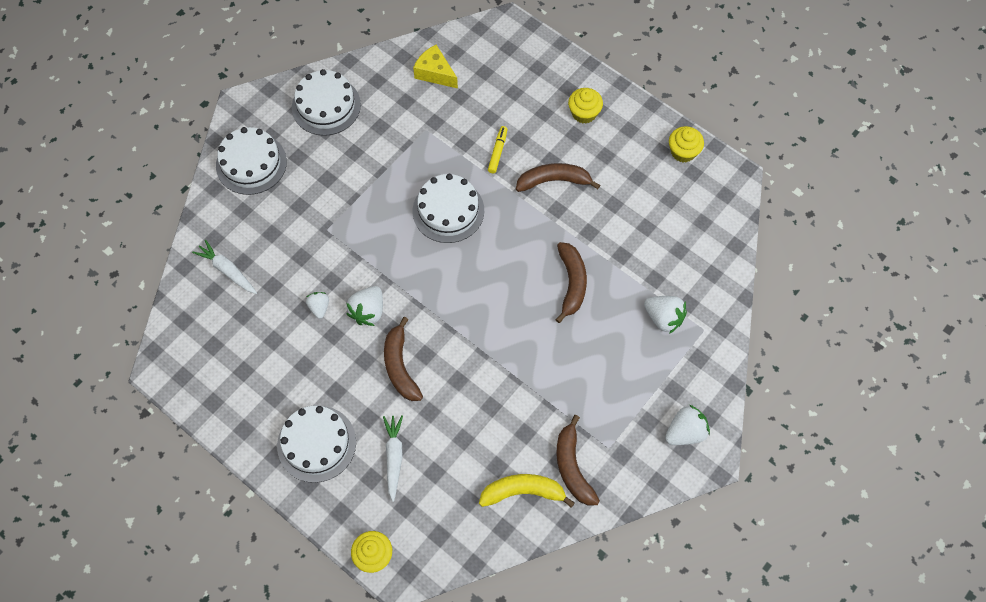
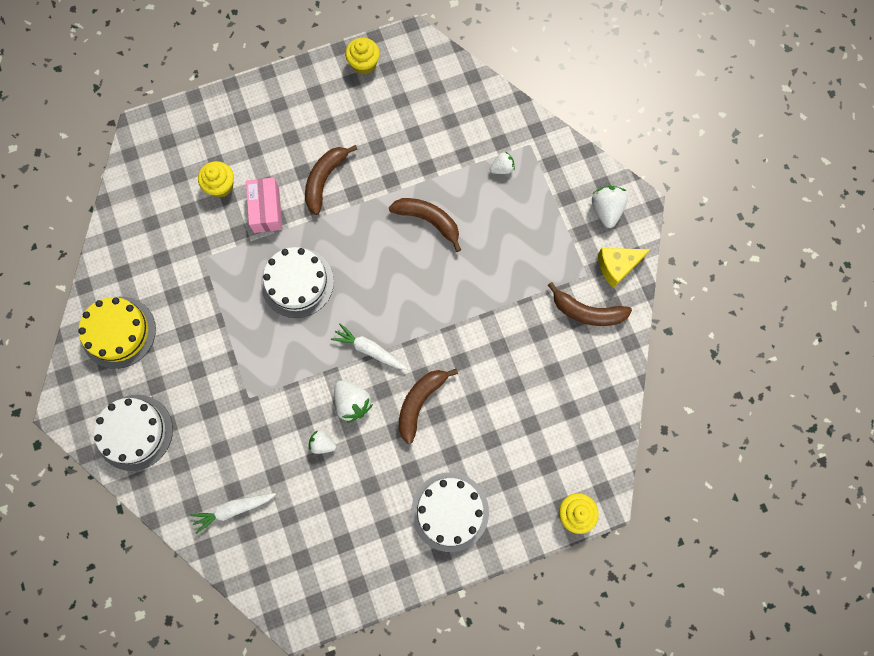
camera: 60 degrees left, 10 degrees up
(326, 106) = (118, 332): white cake -> yellow cake
(394, 457) = (499, 451): white carrot -> white carrot (369, 349)
(400, 366) = (420, 402): brown banana -> brown banana turned 105 degrees clockwise
(435, 73) = (150, 218): yellow cheese -> yellow cheese (617, 266)
(497, 152) = (266, 209): yellow marker -> pink box
(523, 492) = (586, 362): yellow banana -> none
(584, 113) = (276, 118): yellow cupcake -> yellow cupcake (221, 186)
(663, 318) = (502, 168): white strawberry -> white strawberry, size x0.62

